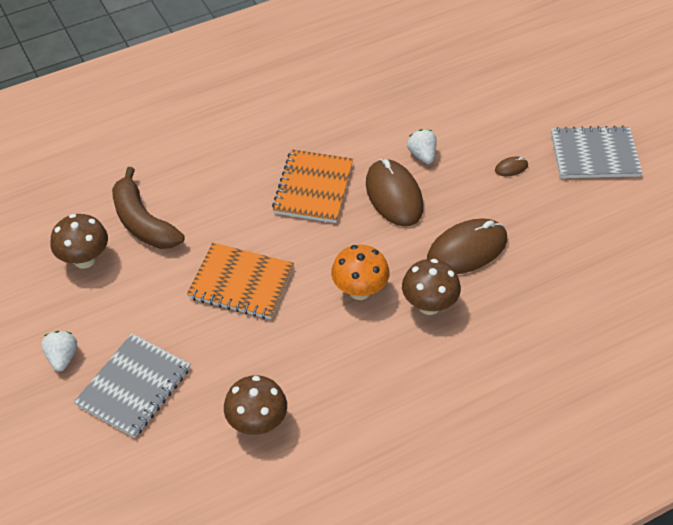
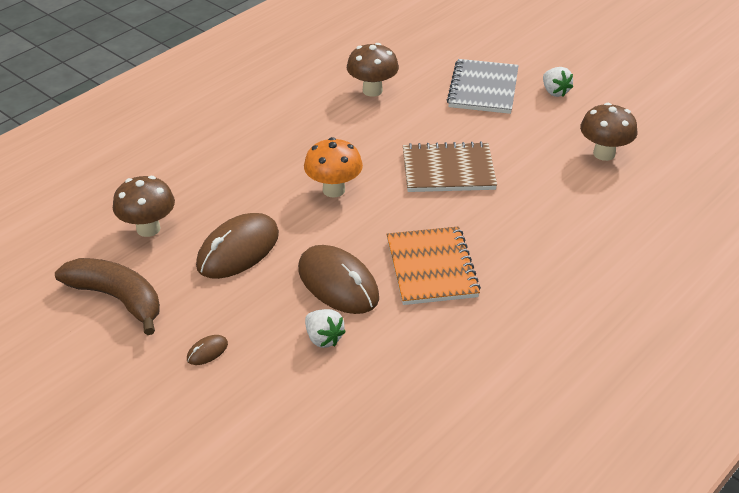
camera: 160 degrees right, 10 degrees down
(143, 222) = (580, 194): brown banana -> brown banana (117, 298)
(241, 283) = (448, 170): orange notebook -> brown notebook
(429, 305) = (262, 194): brown mushroom -> brown mushroom (148, 229)
(594, 155) = (99, 398): grey notebook -> none

